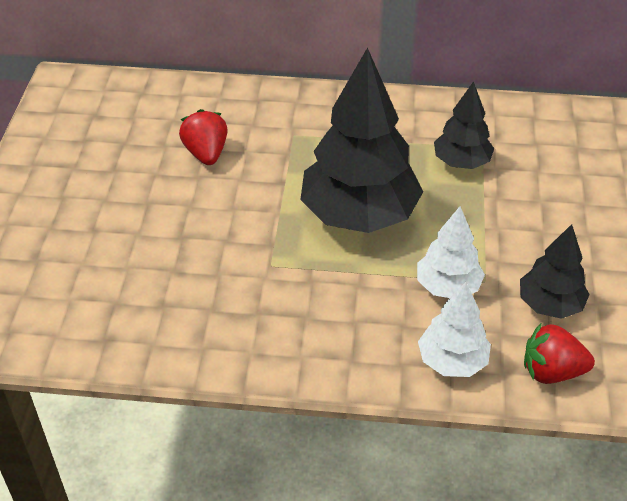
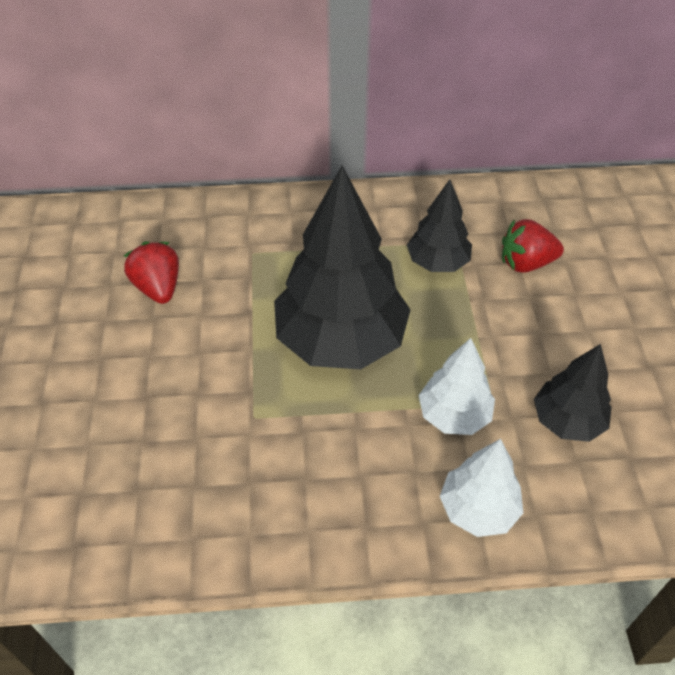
camera: 10 degrees left, 5 degrees up
(551, 371) = (588, 504): red strawberry -> red strawberry (526, 263)

